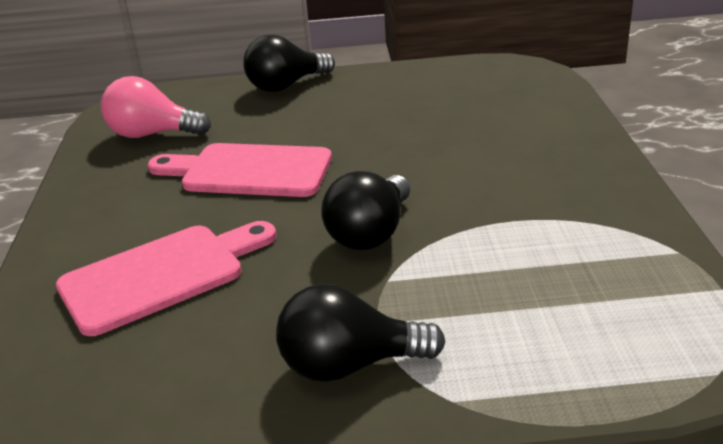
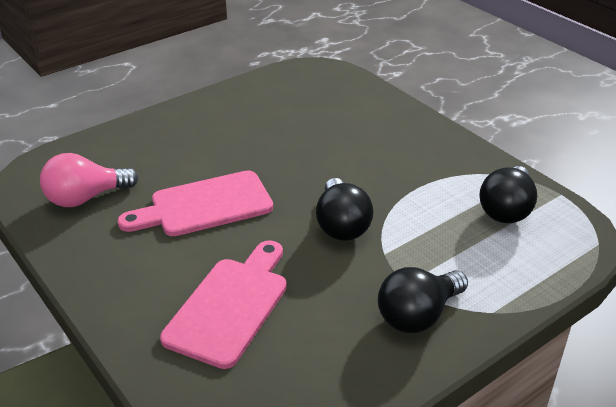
camera: 35 degrees left, 5 degrees up
(286, 85) = (153, 125): black light bulb -> black light bulb (506, 209)

